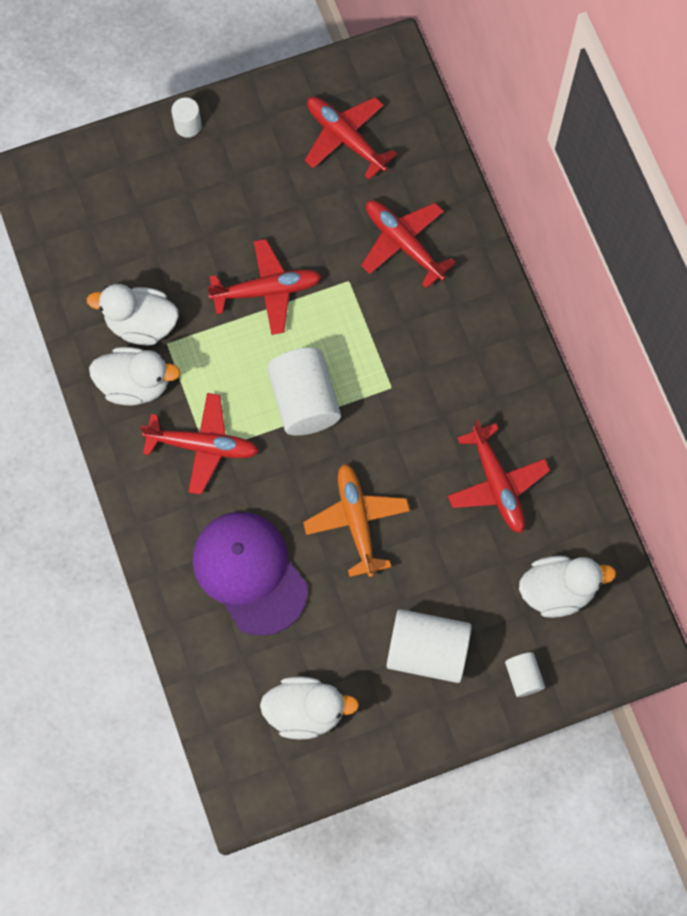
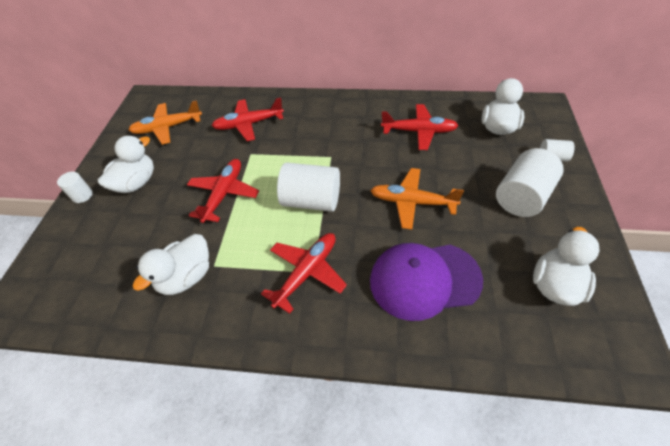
camera: 60 degrees left, 20 degrees down
(135, 384) = (228, 300): white duck -> white duck (136, 183)
(346, 139) = (168, 127): red plane -> orange plane

